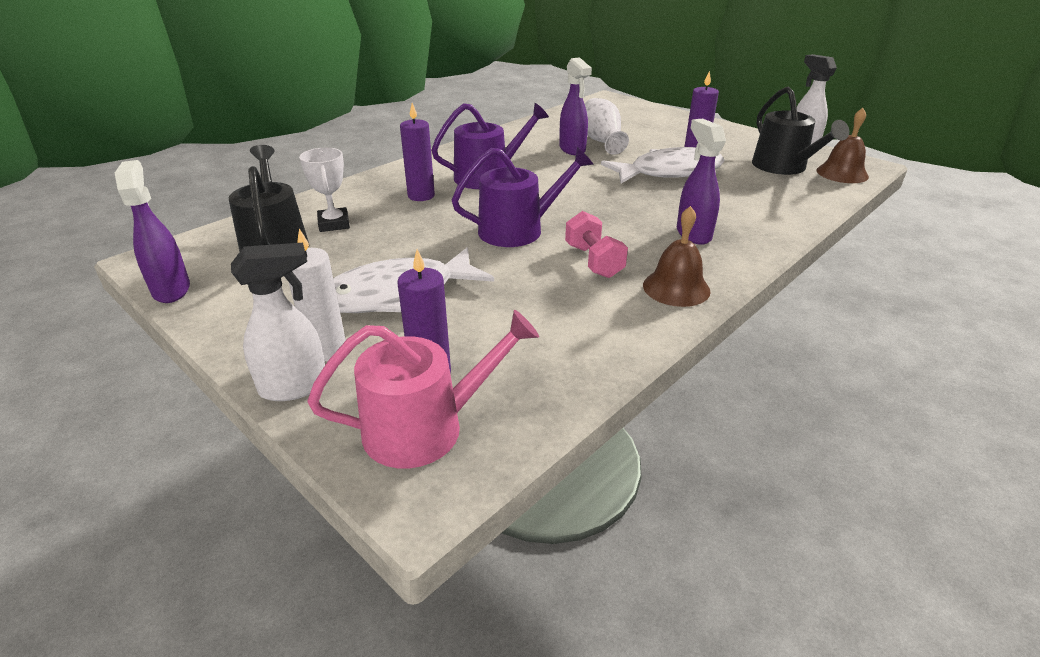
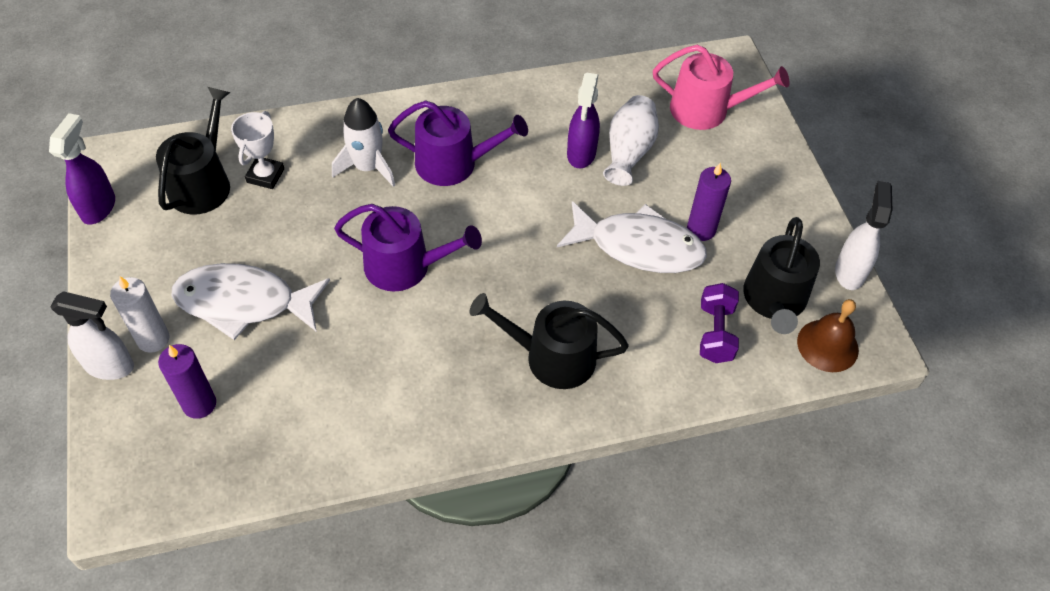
camera: 30 degrees right, 20 degrees up
(421, 196) = (367, 167): purple candle -> white rocket
(425, 427) = (158, 453): pink watering can -> pink watering can (706, 110)
(593, 261) = (427, 345): pink dumbbell -> none
(676, 288) = (459, 418): brown bell -> none
(693, 234) = (551, 357): purple spray bottle -> black watering can
(774, 189) = (715, 333): none -> purple dumbbell

